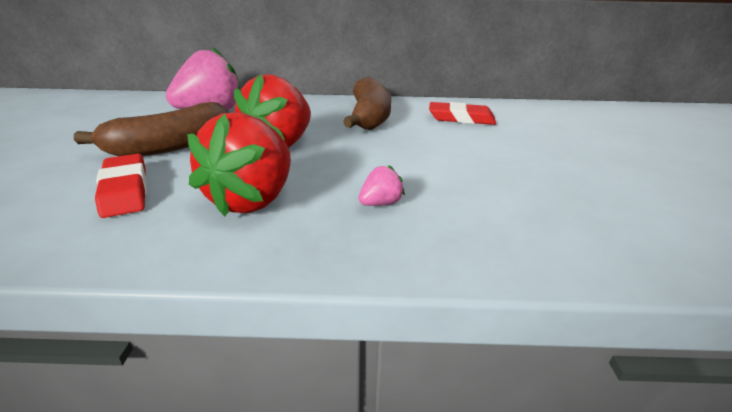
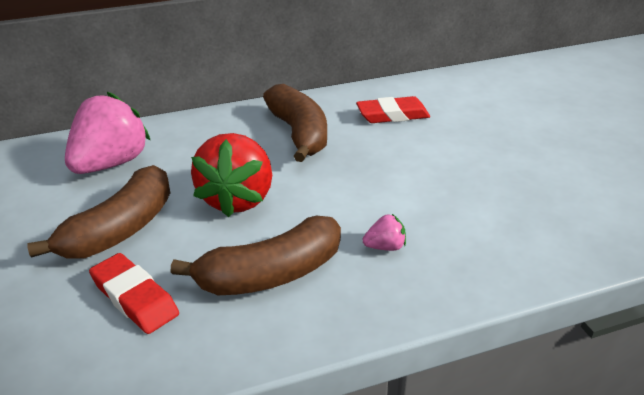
camera: 20 degrees left, 5 degrees up
(252, 200) = (270, 274): red strawberry -> brown banana
(380, 203) = (385, 247): pink strawberry -> pink strawberry turned 45 degrees clockwise

